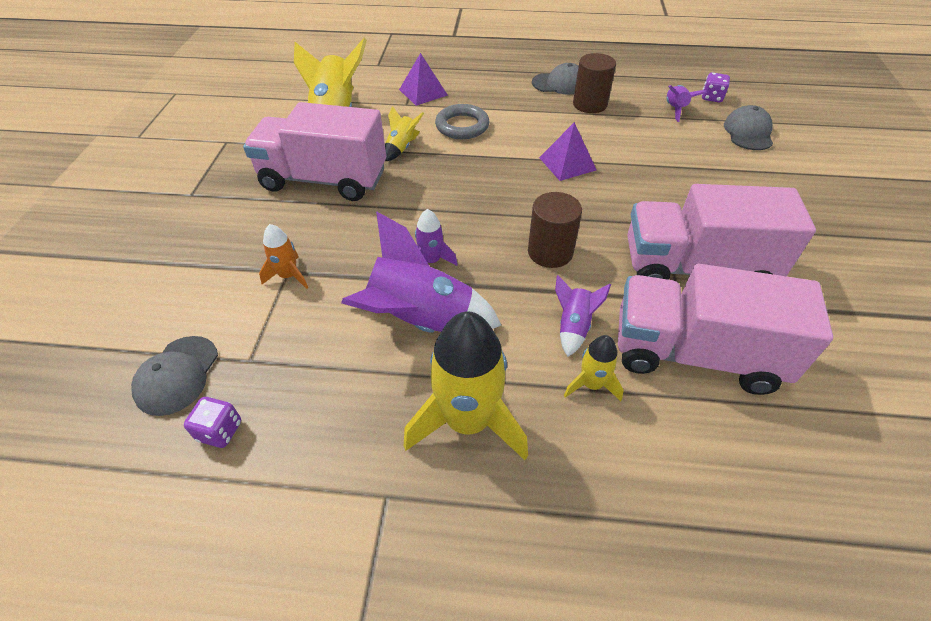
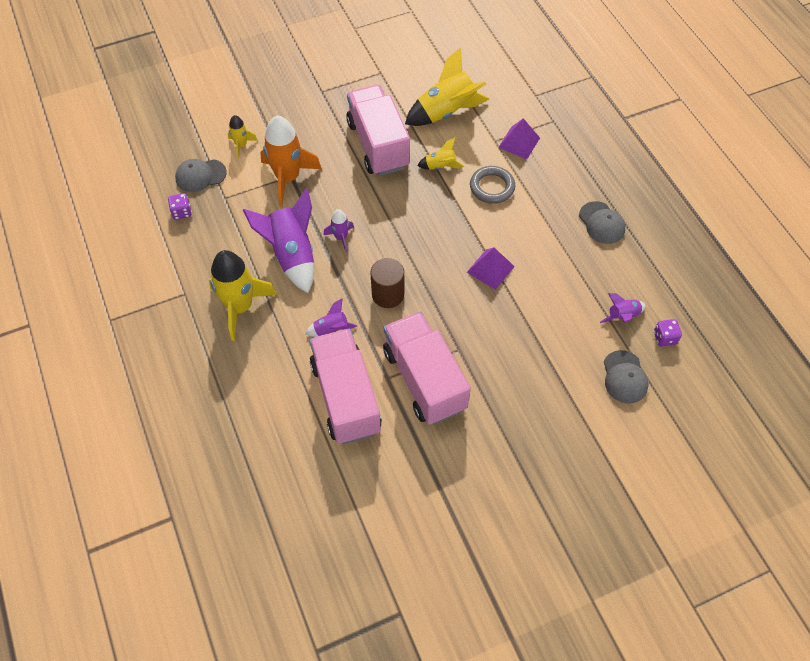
camera: 60 degrees right, 10 degrees up
(289, 276) = (288, 178): orange rocket -> orange rocket, size x2.02
(590, 104) = (584, 254): brown cylinder -> none
(591, 384) = (294, 353): yellow rocket -> yellow rocket (241, 145)
(748, 132) = (624, 377): grey cap -> grey cap turned 105 degrees clockwise

